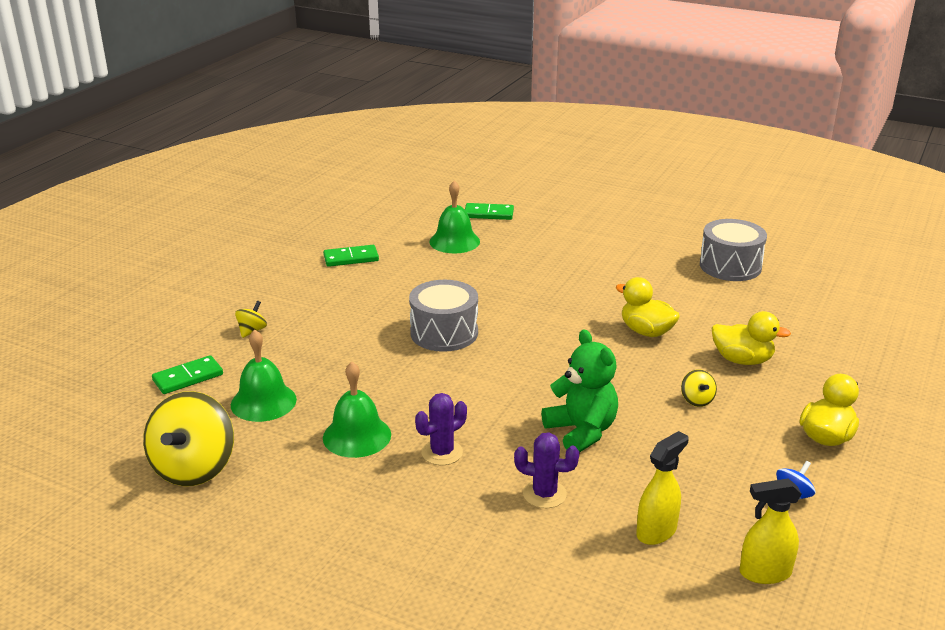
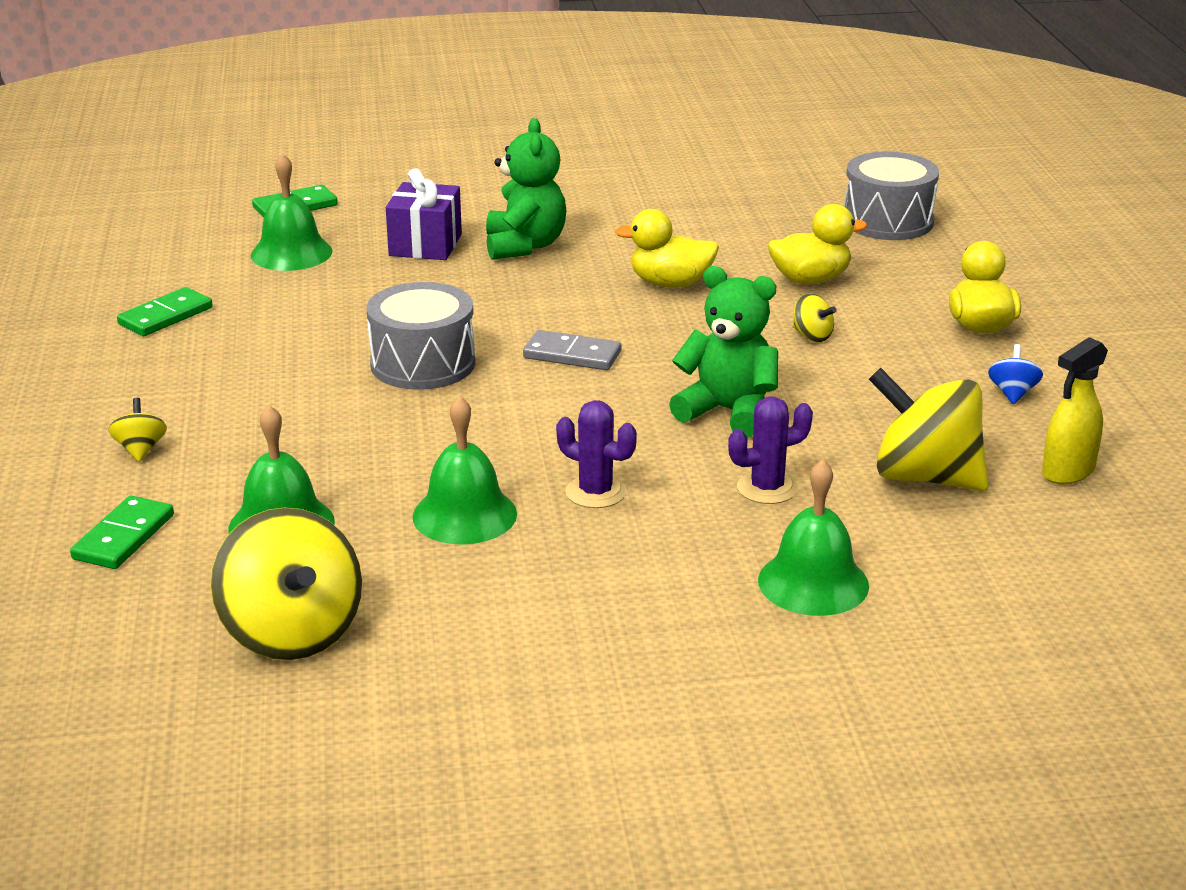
camera: 35 degrees left, 0 degrees up
(442, 452) = (595, 492): purple cactus -> purple cactus turned 75 degrees counterclockwise
(496, 572) = (813, 582): none -> green bell
(531, 259) = (425, 245): none -> purple gift
(532, 358) = (572, 355): none -> grey domino
(586, 278) = (525, 246): none -> green teddy bear
(656, 531) = (925, 477): yellow spray bottle -> yellow spinning top
(730, 266) = (679, 184): grey drum -> grey drum (888, 221)

